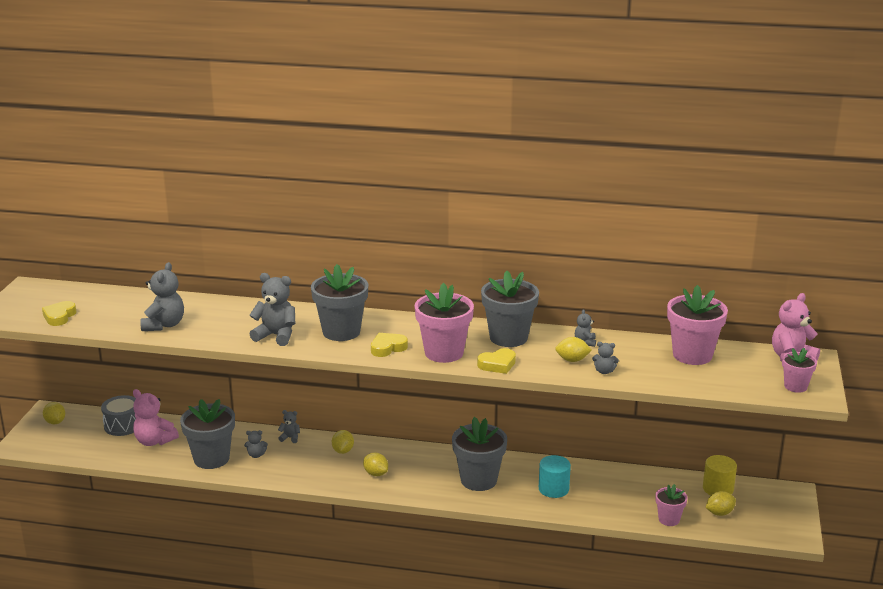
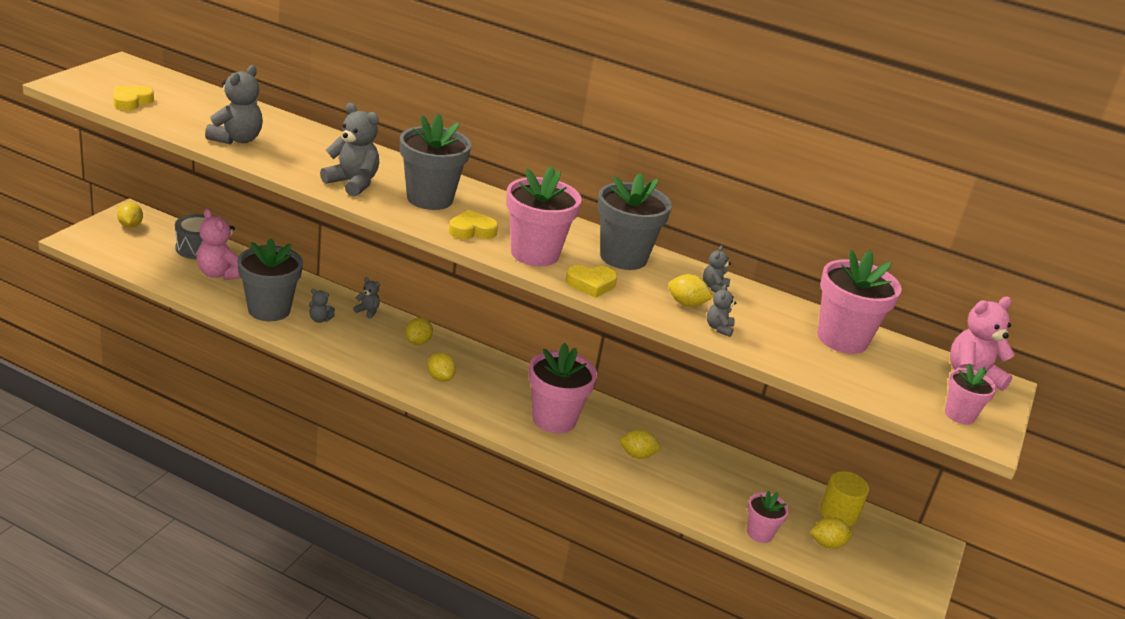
camera: 10 degrees right, 5 degrees up
(478, 480) = (554, 419): grey flower pot -> pink flower pot
(553, 489) = (637, 455): turquoise cylinder -> yellow lemon
(604, 371) = (719, 328): grey teddy bear -> grey teddy bear turned 75 degrees clockwise

